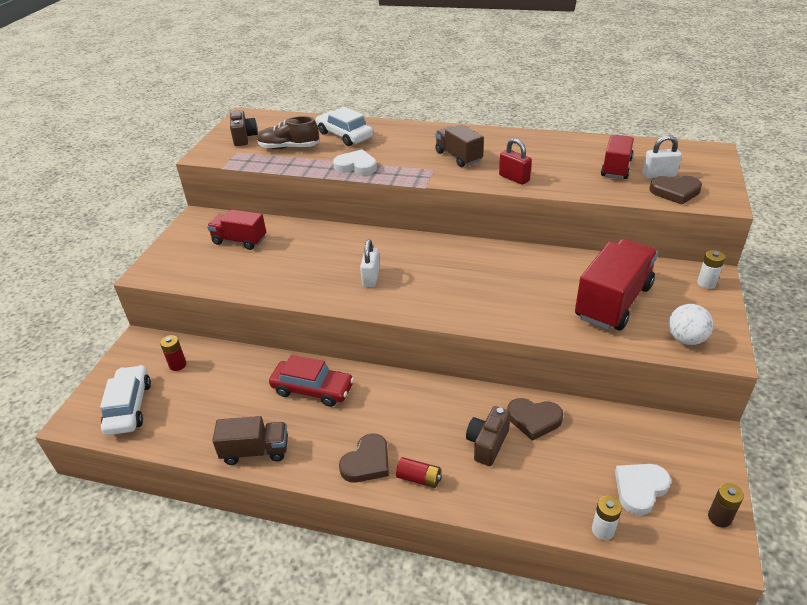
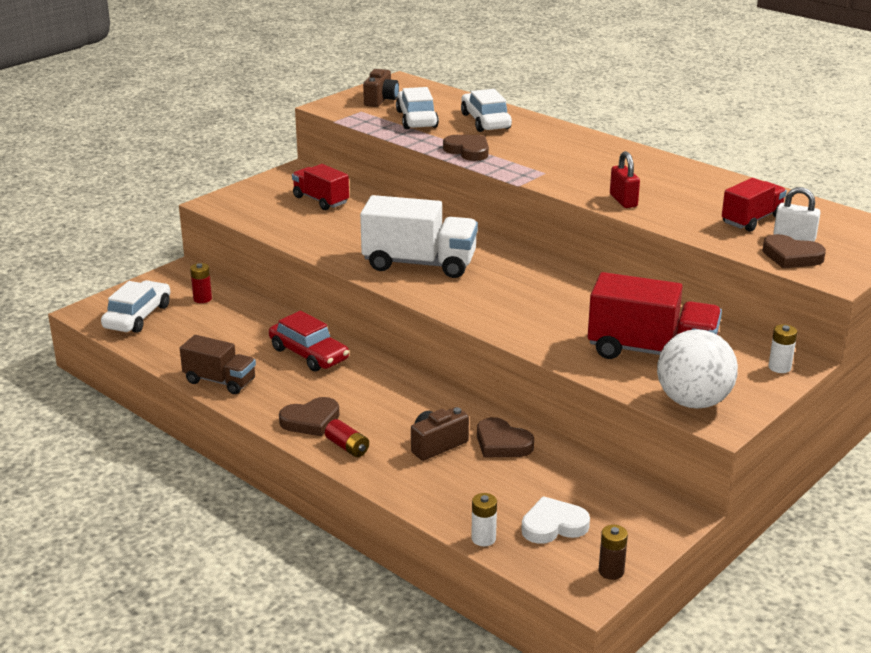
camera: 25 degrees right, 10 degrees down
(289, 147) = (416, 119): brown shoe -> white car
(356, 166) = (468, 151): white heart -> brown heart
(371, 278) = (419, 264): white padlock -> white truck
(458, 157) = (586, 168): brown truck -> none
(613, 302) = (651, 352): red truck -> red truck turned 45 degrees clockwise
(685, 339) = (693, 402): white ball -> white ball, size x1.61

